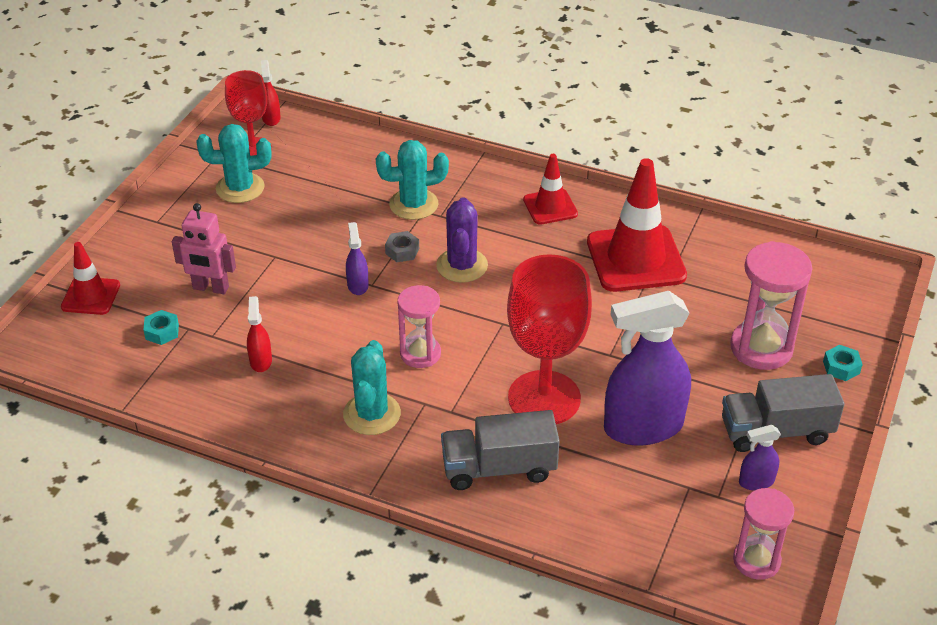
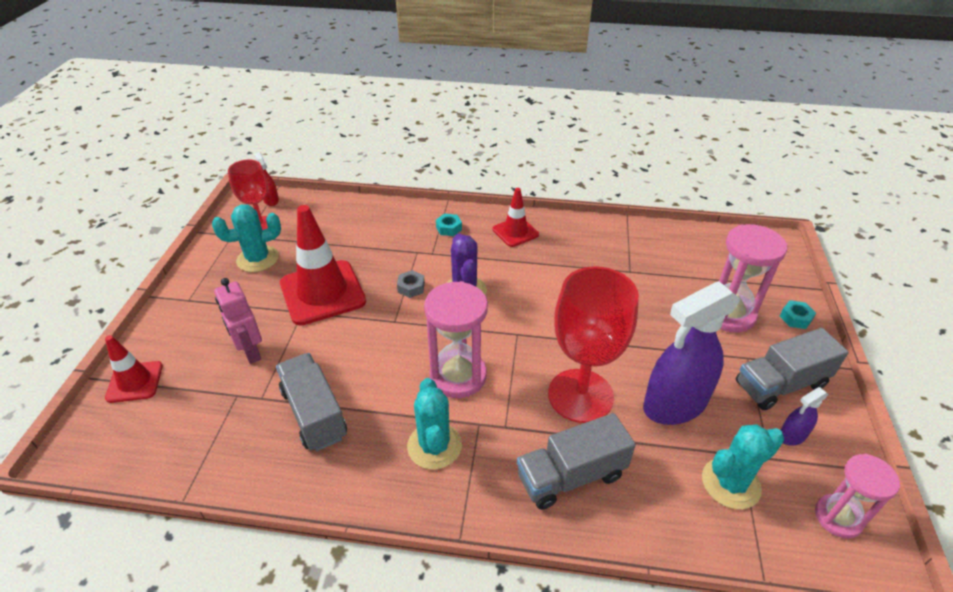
camera: 15 degrees left, 0 degrees up
(162, 332) = (211, 404): turquoise nut -> turquoise nut (449, 228)
(210, 288) = (250, 352): pink robot -> pink robot turned 60 degrees clockwise
(261, 361) = (314, 414): red spray bottle -> grey truck
(357, 285) = (382, 324): purple spray bottle -> none
(413, 204) = (407, 248): turquoise cactus -> turquoise cactus (731, 483)
(420, 354) = (458, 376): pink hourglass -> pink hourglass, size x1.53
(636, 259) = (598, 261): red traffic cone -> red traffic cone (322, 292)

